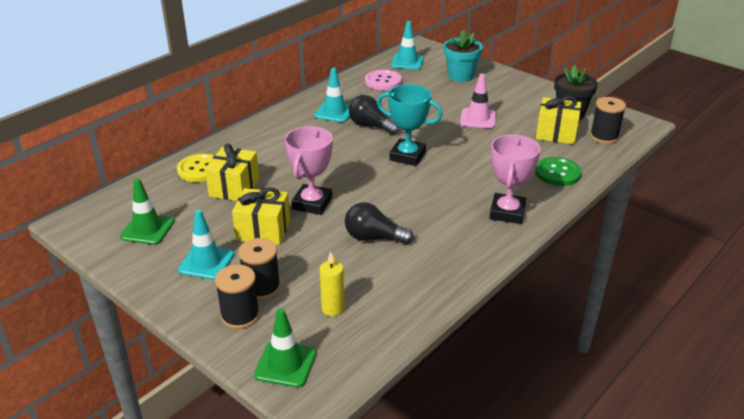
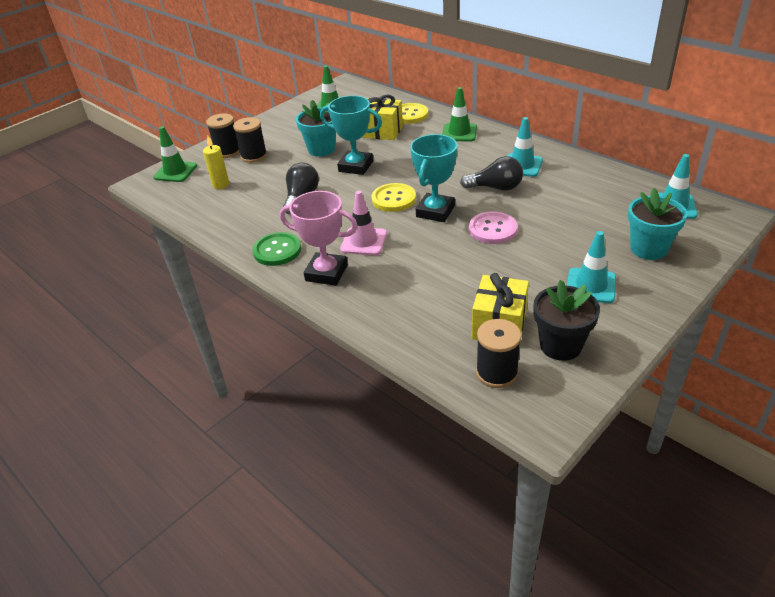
camera: 95 degrees right, 5 degrees up
(206, 262) = (288, 133): turquoise traffic cone -> turquoise traffic cone (591, 286)
(258, 140) = (459, 133): none -> green traffic cone
(263, 230) = (321, 149): yellow gift -> turquoise flower pot
(312, 203) = (355, 166): pink trophy -> turquoise trophy
(370, 126) = (495, 188): black light bulb -> black light bulb turned 60 degrees clockwise
(383, 81) = (607, 191): pink button -> pink button (492, 229)
(383, 178) = (394, 199): none -> yellow button
(478, 118) = (527, 260): pink traffic cone -> pink traffic cone (364, 241)
(557, 173) = (401, 316): green button -> green button (277, 250)

